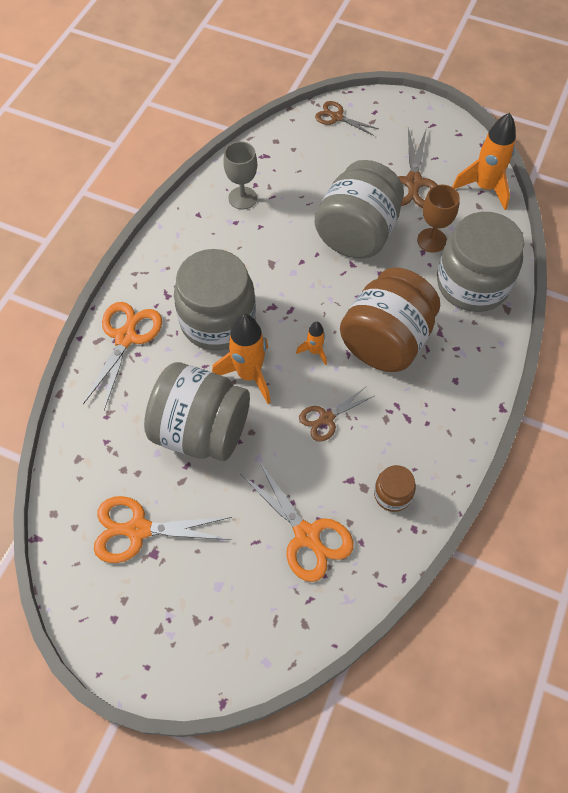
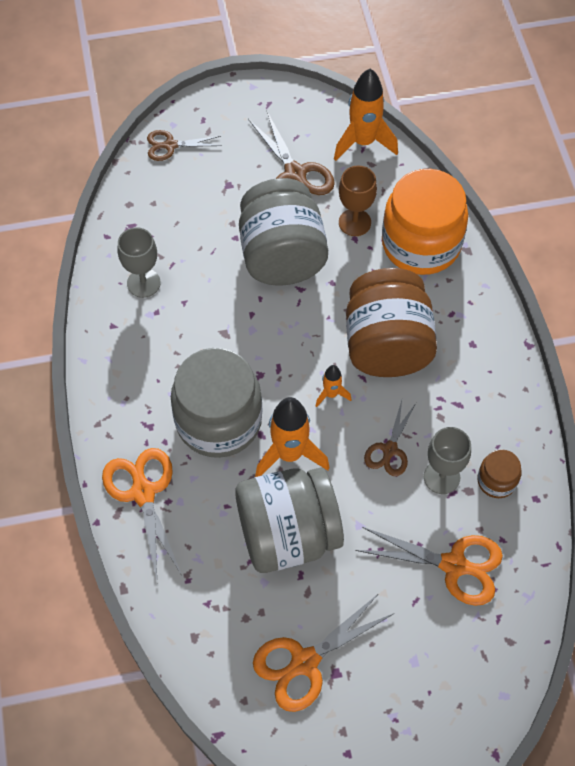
camera: 35 degrees left, 0 degrees up
(350, 463) = (441, 477): none -> grey goblet
(472, 284) = (421, 244): grey jar -> orange jar

